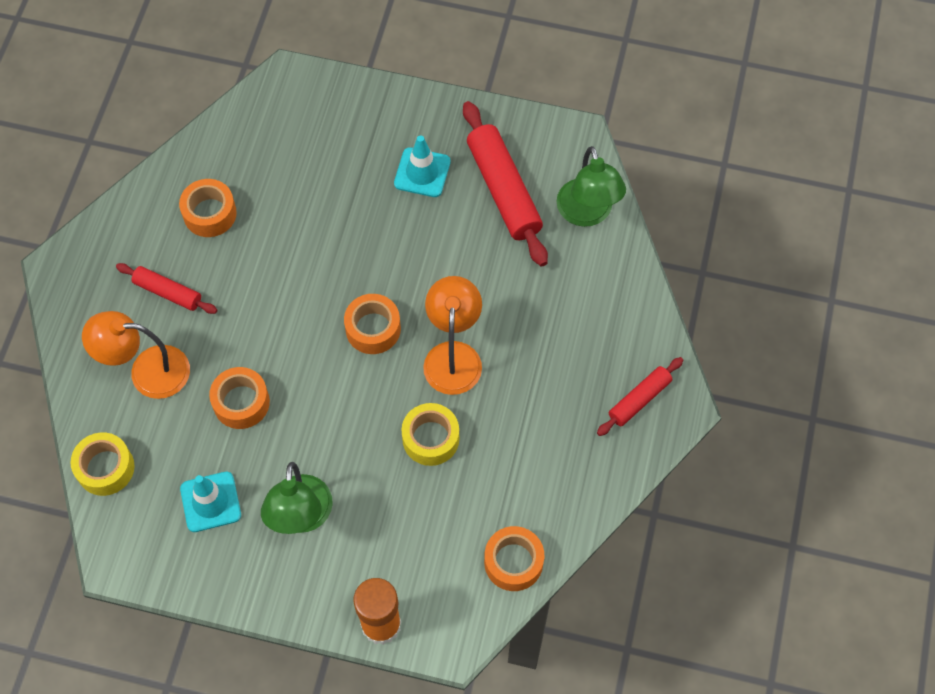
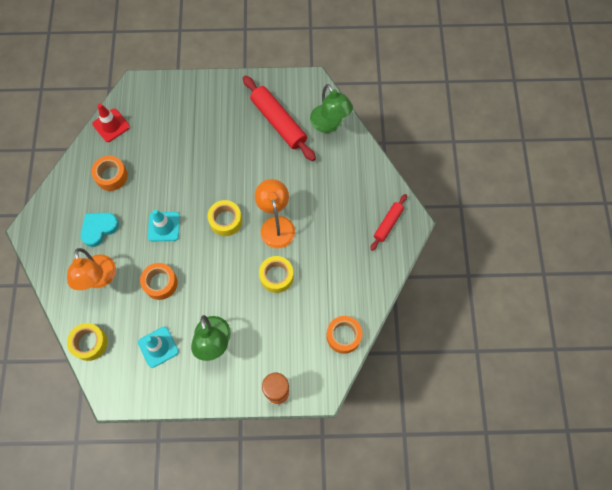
camera: 15 degrees left, 5 degrees up
(147, 371) = (99, 279): orange lamp -> orange lamp turned 90 degrees counterclockwise
(168, 292) = (99, 229): red rolling pin -> turquoise heart
(231, 132) = (111, 125): none -> red traffic cone
(373, 329) = (225, 220): orange tape -> yellow tape
(422, 172) = (229, 123): turquoise traffic cone -> turquoise traffic cone (164, 226)

